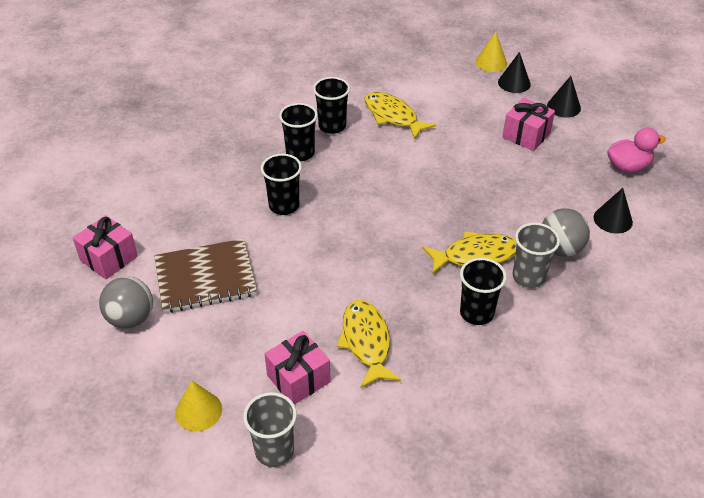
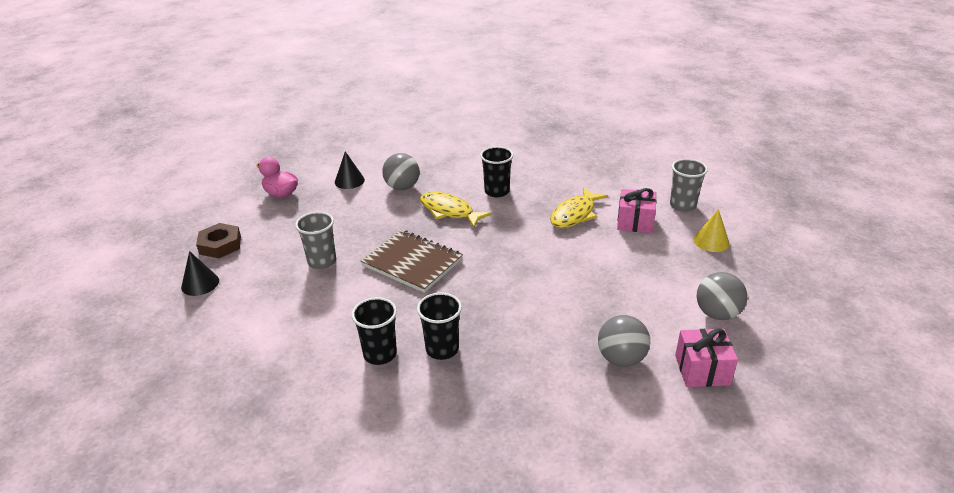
camera: 130 degrees left, 10 degrees down
(175, 227) = (621, 359): none -> grey ball
(205, 277) = (635, 305): brown notebook -> brown notebook (412, 263)
(284, 206) = (516, 316): black cup -> none
(393, 116) = (324, 326): yellow fish -> none
(491, 62) = (169, 312): yellow cone -> none
(526, 135) = (283, 246): pink gift -> none
(528, 277) = (442, 188): grey cup -> grey cup (322, 261)
(563, 107) = (220, 245): black cone -> brown nut

